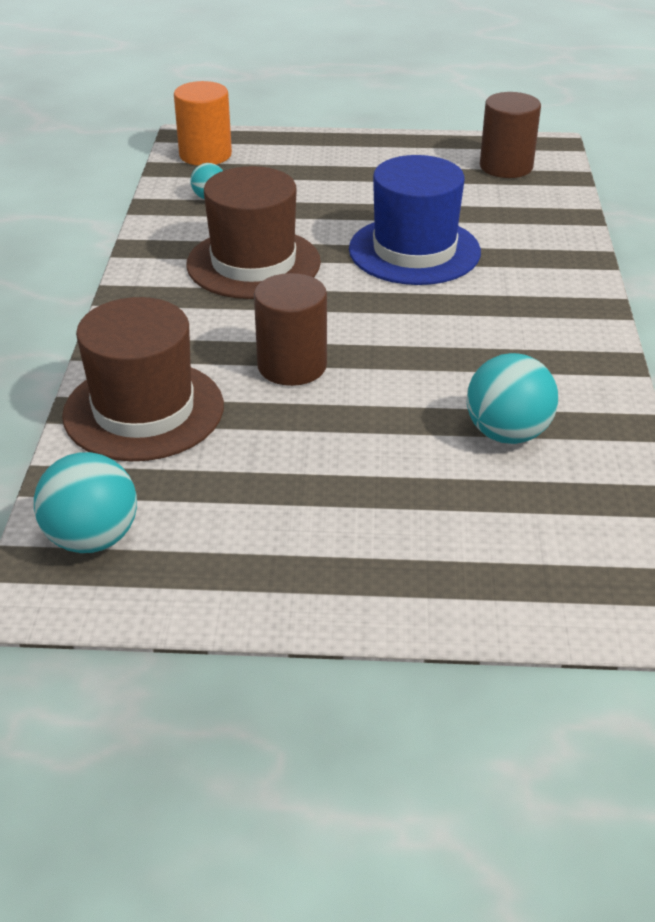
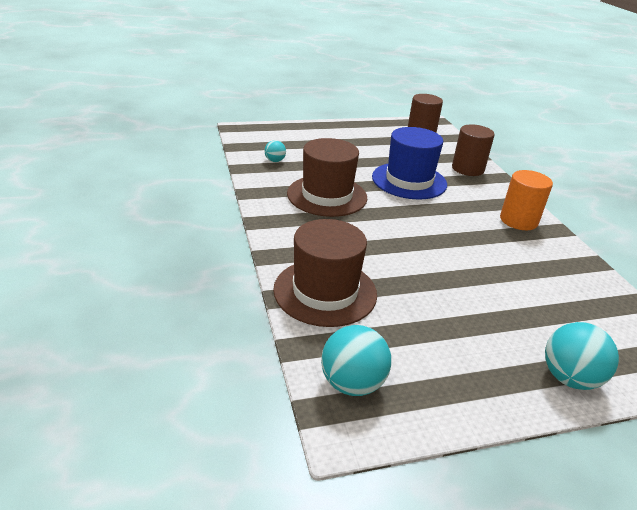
camera: 20 degrees left, 5 degrees down
(205, 155) = (255, 137): orange cylinder -> orange cylinder (518, 220)
(292, 366) = (392, 252): brown cylinder -> brown cylinder (468, 169)
(507, 433) = (535, 276): turquoise ball -> turquoise ball (569, 378)

